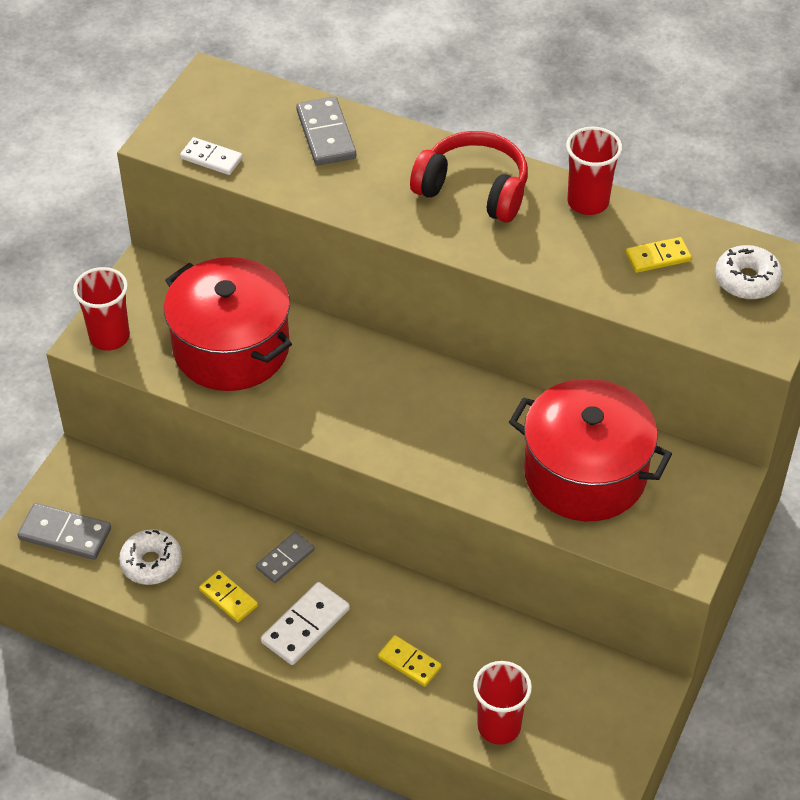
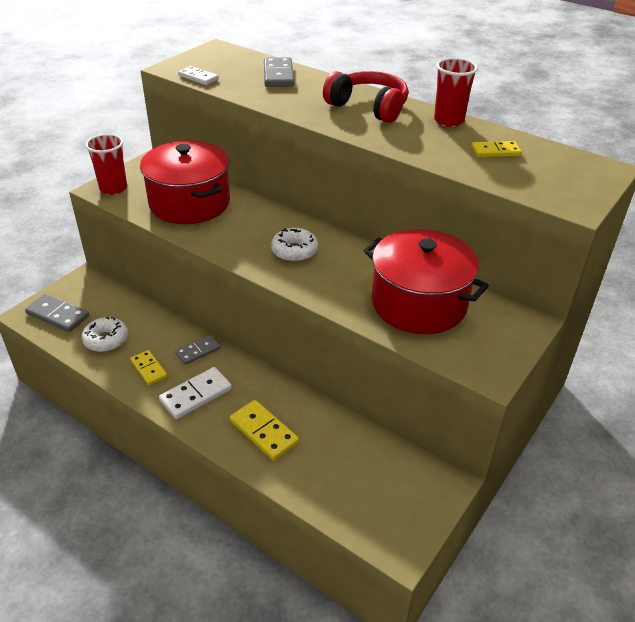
camera: 10 degrees right, 10 degrees down
(409, 662) = (264, 432): yellow domino -> yellow domino, size x1.51
(499, 726) = (320, 490): red cup -> none
(747, 280) = (563, 170): white donut -> white donut (294, 251)

